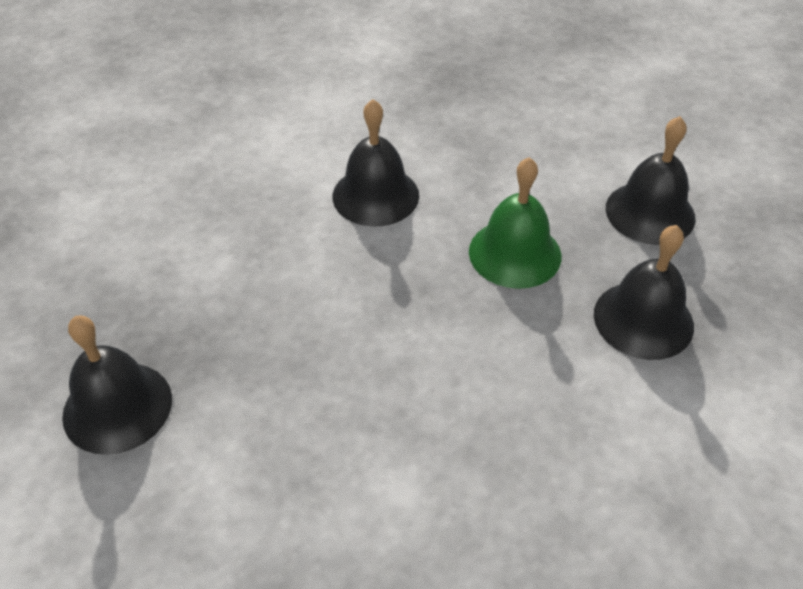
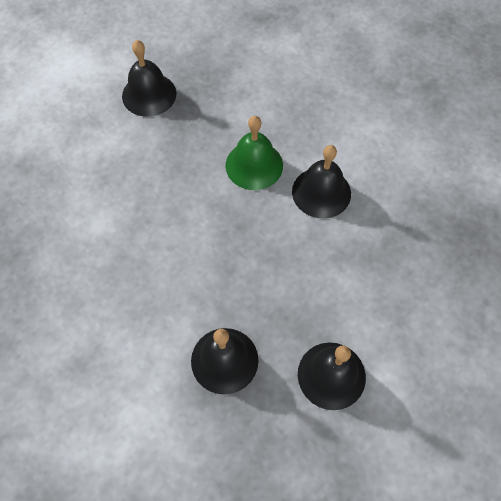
camera: 85 degrees right, 15 degrees up
(515, 253) = (277, 279): green bell -> green bell (254, 165)

